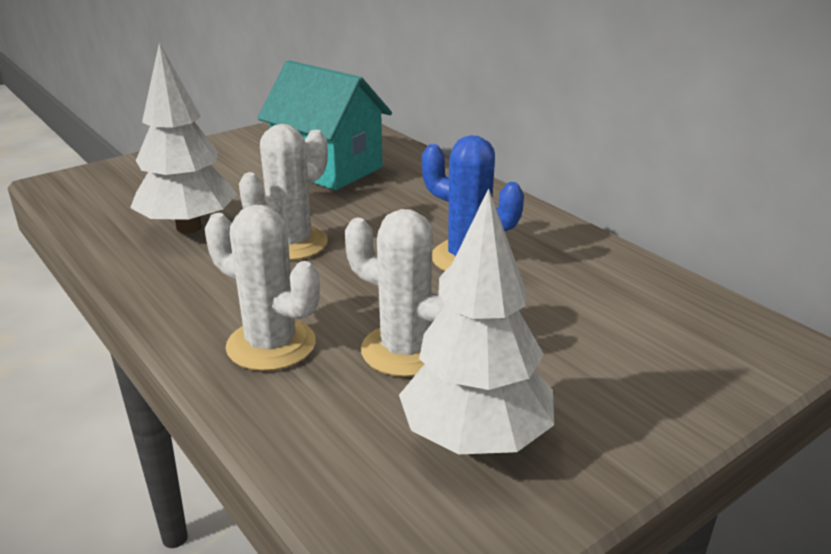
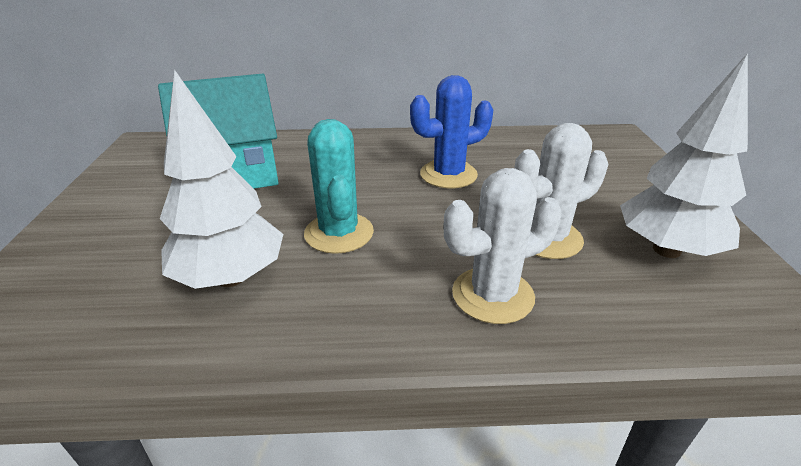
camera: 55 degrees left, 5 degrees up
(291, 243) = (339, 233): white cactus -> turquoise cactus

